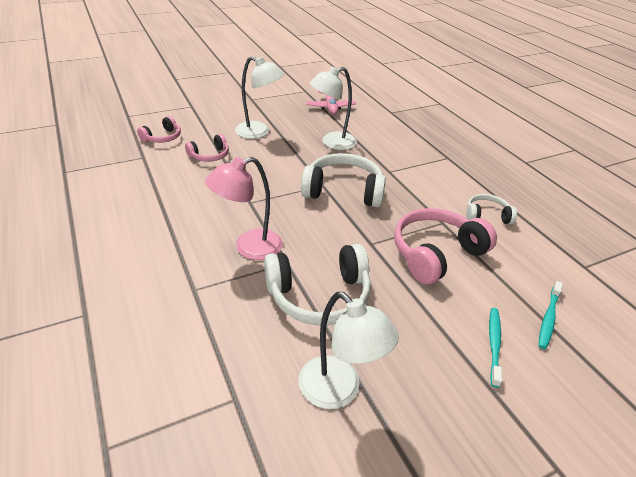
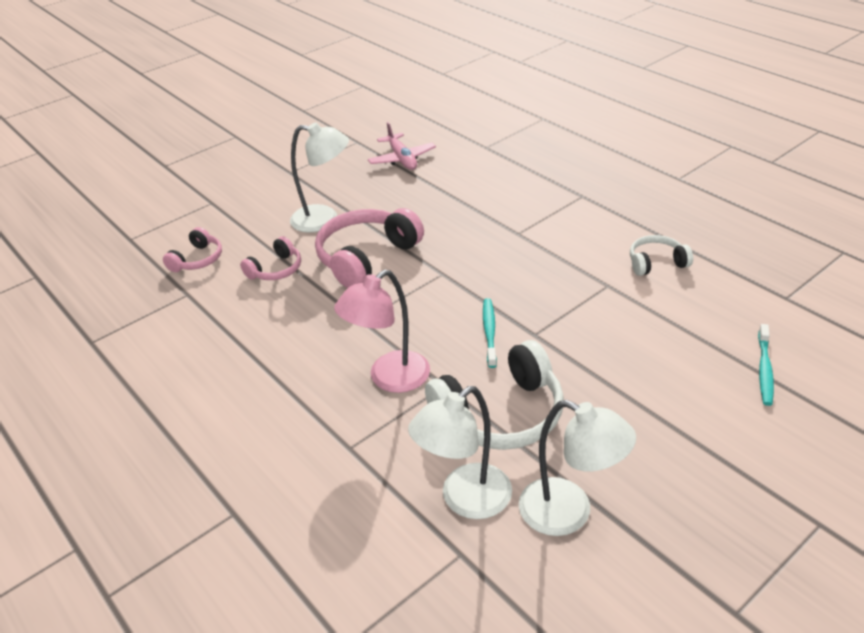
camera: 10 degrees left, 0 degrees up
(332, 143) = (428, 211): white lamp -> white lamp (465, 500)
(343, 191) = (471, 275): white headphones -> none
(436, 254) = (615, 327): pink headphones -> pink headphones (367, 257)
(494, 345) = (716, 415): turquoise toothbrush -> turquoise toothbrush (489, 332)

